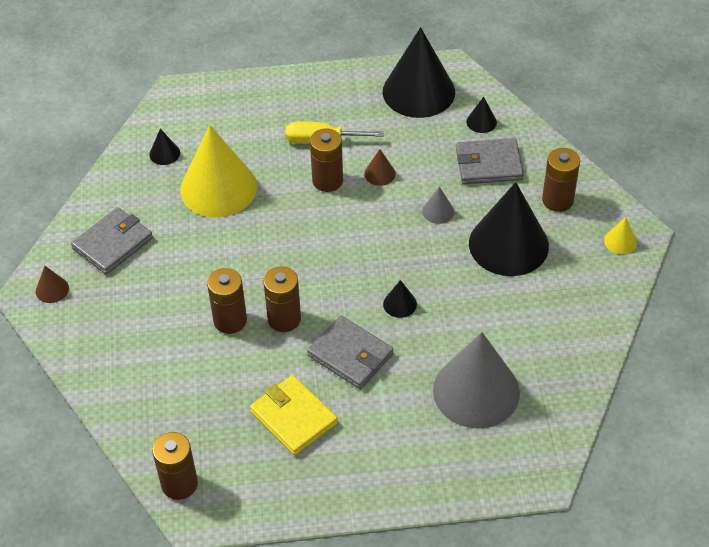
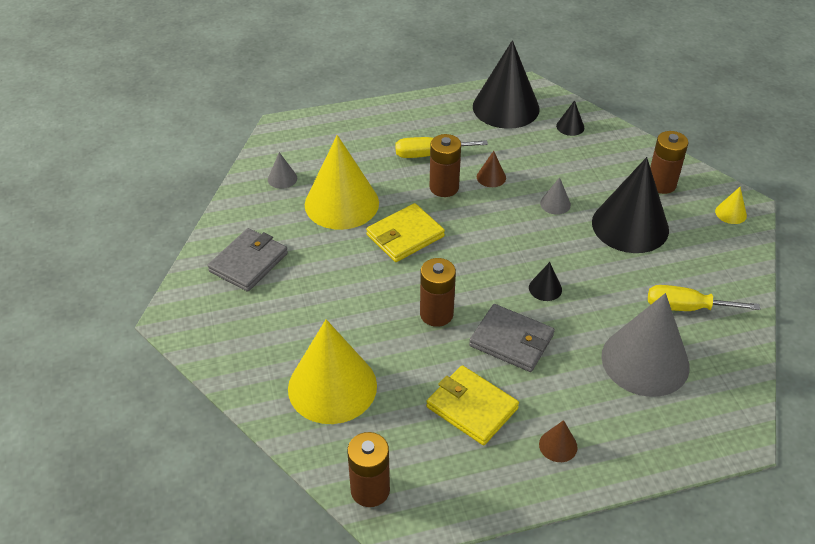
camera: 10 degrees left, 5 degrees down
(52, 289) = (195, 311): brown cone -> brown cone (558, 445)
(164, 153) = (282, 178): black cone -> grey cone
(166, 381) = (332, 386): none -> yellow cone
(230, 320) = (383, 321): brown battery -> none
(274, 231) = (405, 235): none -> yellow wallet
(489, 164) = (588, 160): grey wallet -> none
(536, 341) = (686, 308): none -> yellow screwdriver

